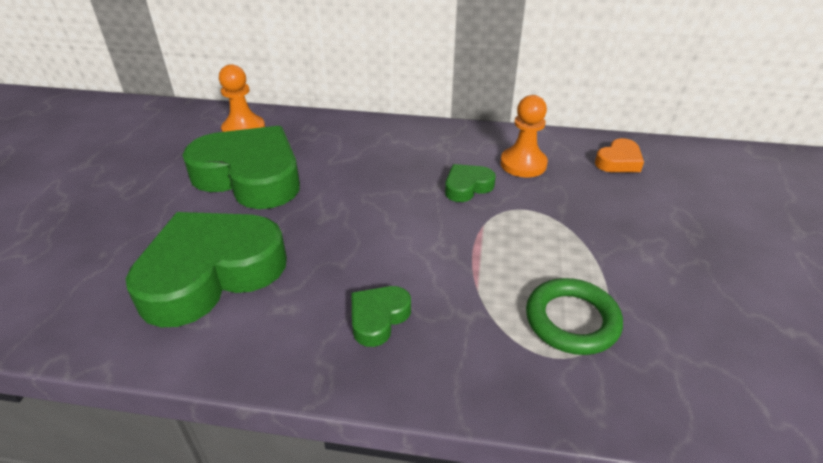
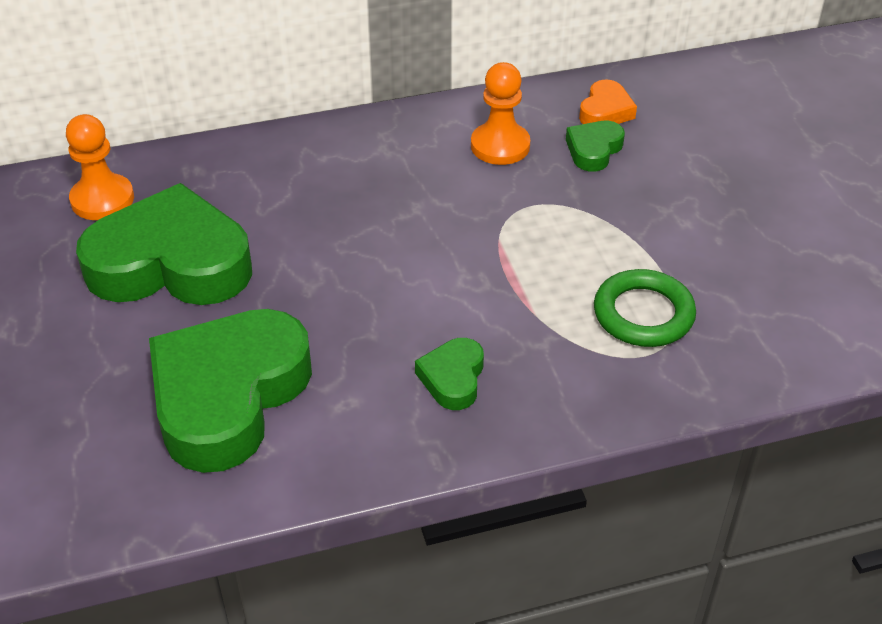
camera: 25 degrees left, 5 degrees up
(467, 187) = (453, 196): green heart -> green heart (594, 150)

